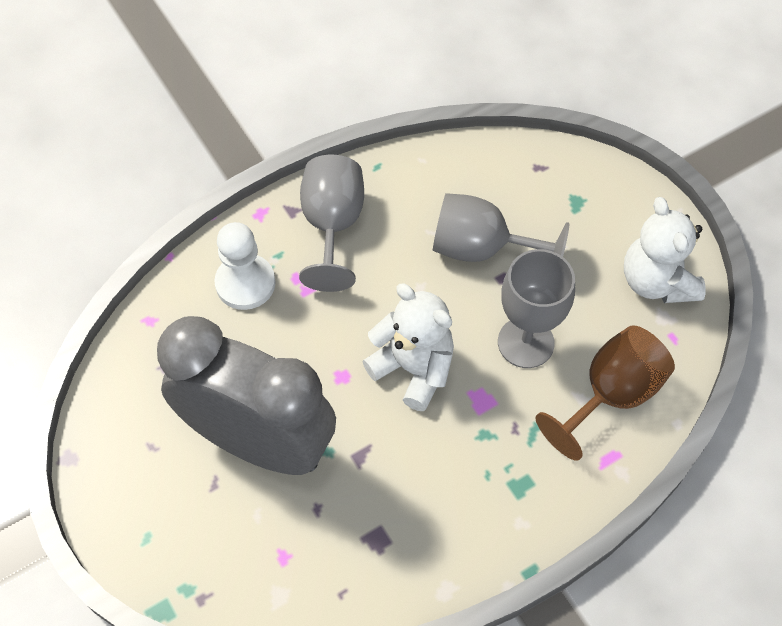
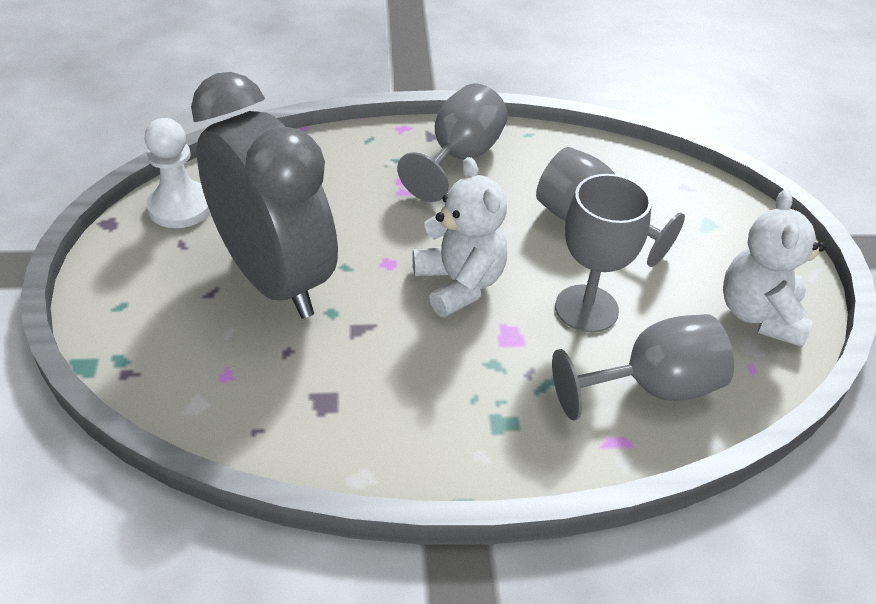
camera: 25 degrees right, 15 degrees down
(245, 283) = (353, 167): white pawn -> white pawn (180, 207)
(611, 394) = (652, 387): brown goblet -> grey goblet

